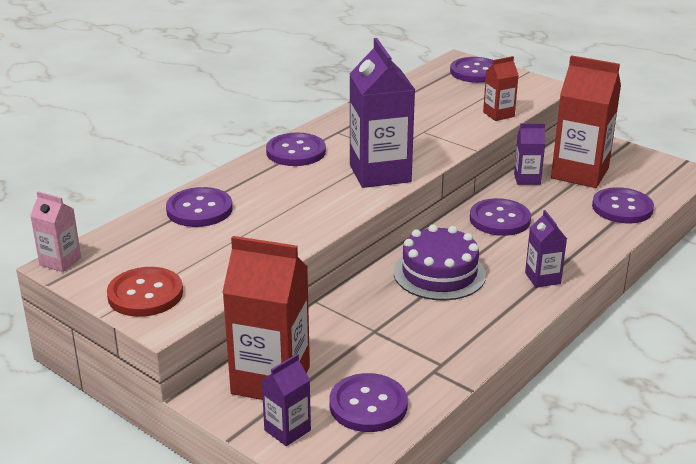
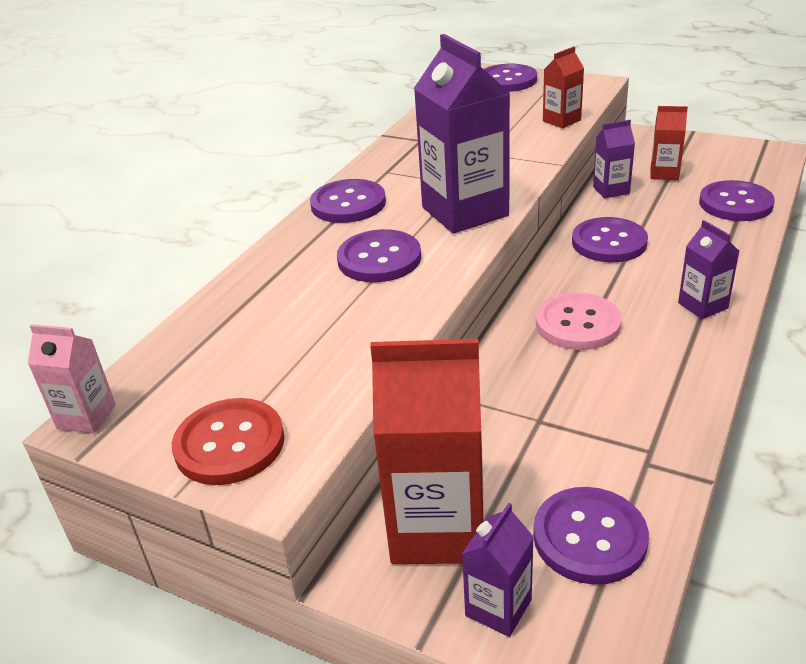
camera: 10 degrees left, 5 degrees up
(199, 209) = (257, 301): purple button -> purple button (379, 259)
(439, 273) = (577, 324): purple cake -> pink button
(579, 173) = (664, 173): red carton -> red carton, size x0.50

